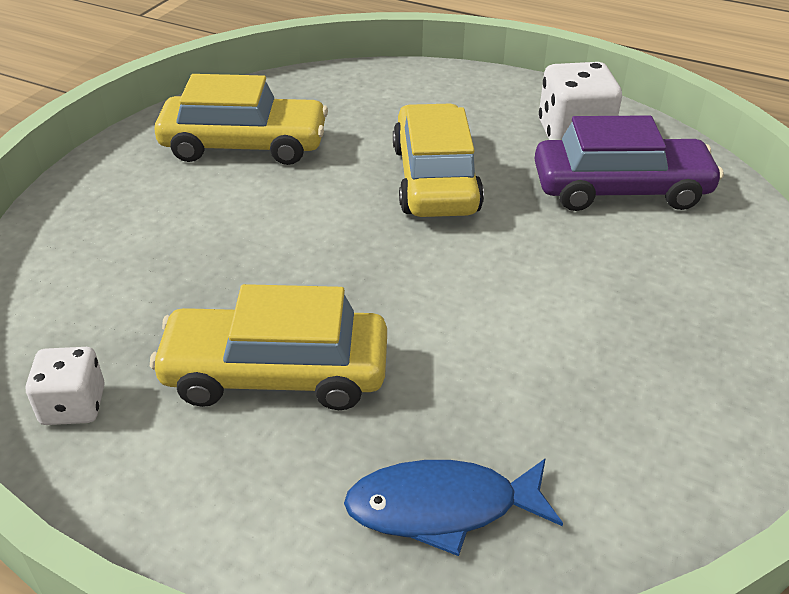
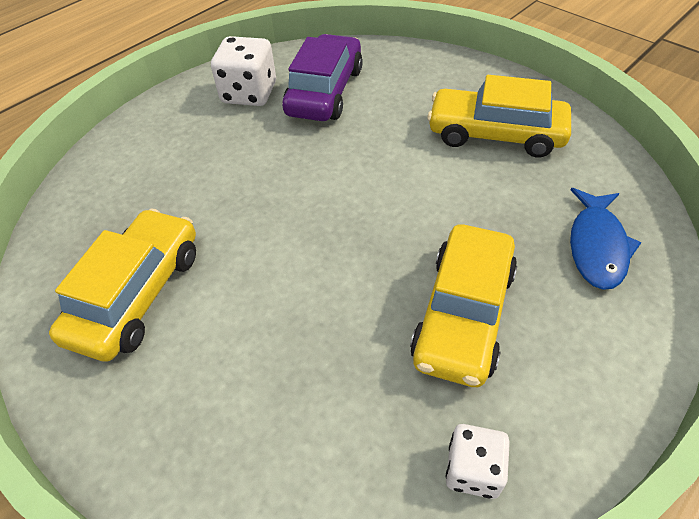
camera: 70 degrees left, 10 degrees up
(435, 179) = (265, 176): yellow car -> yellow car (495, 134)

